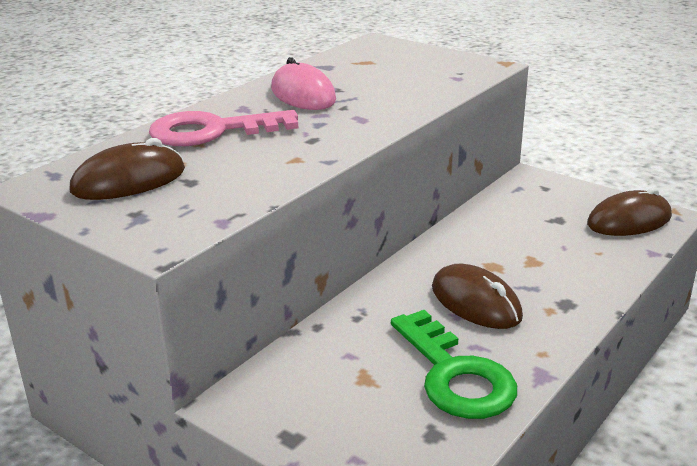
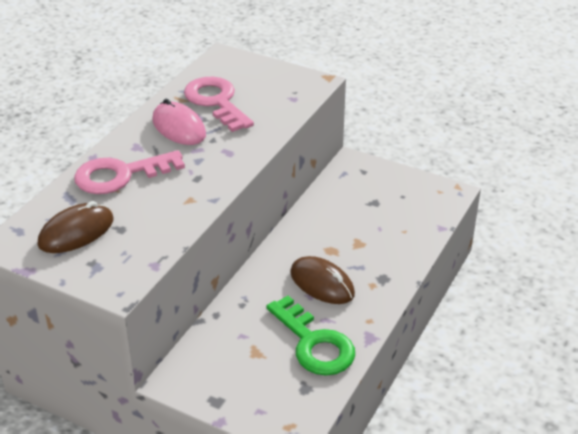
camera: 10 degrees left, 10 degrees up
(357, 76) = (216, 101): none -> pink key
(629, 220) = (425, 199): brown mouse -> none

